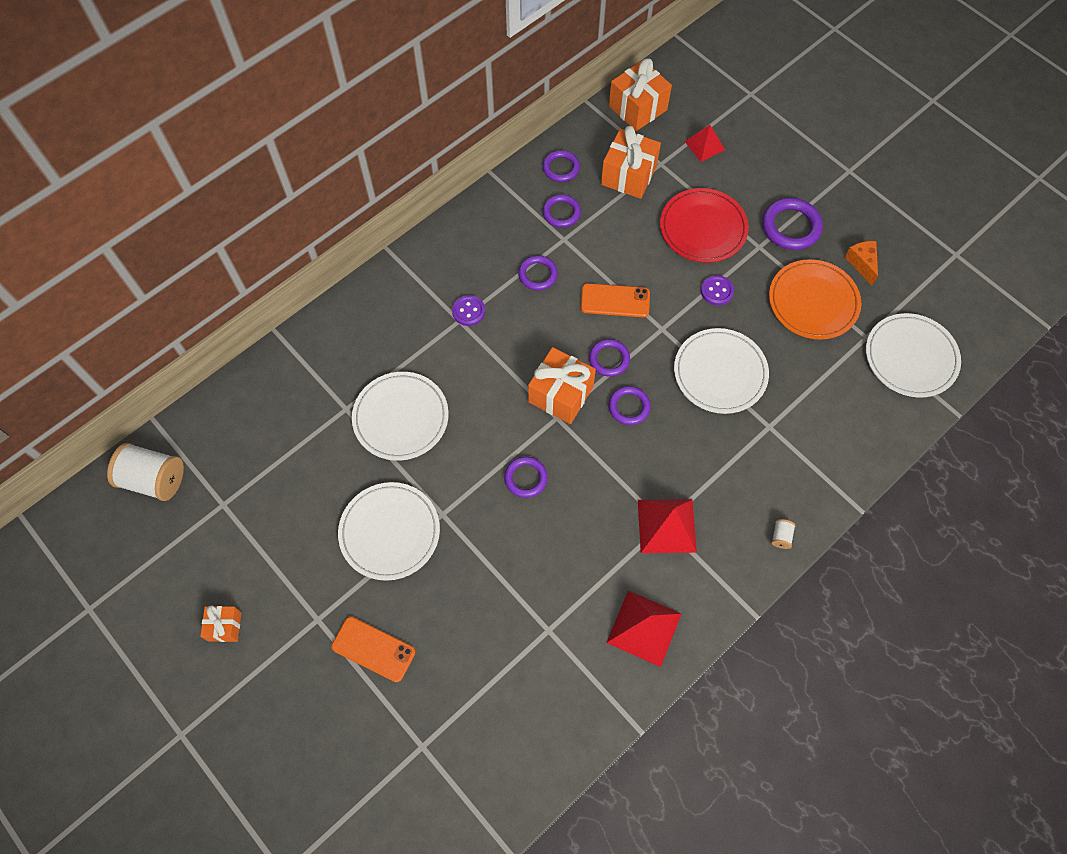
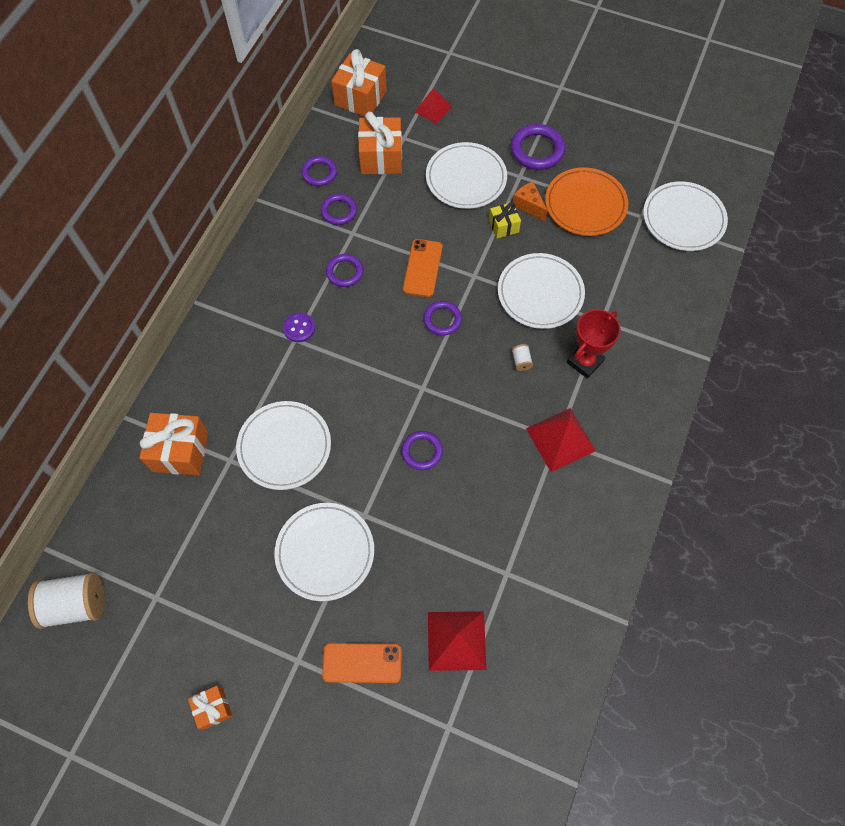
camera: 25 degrees left, 0 degrees up
(561, 394) = (416, 366): orange gift -> orange gift (180, 451)
(615, 301) = (422, 268): orange phone -> orange phone turned 60 degrees counterclockwise
(629, 407) = (479, 353): purple ring -> none
(644, 628) = (585, 534): red pyramid -> red pyramid (456, 640)
(703, 228) = (466, 178): red plate -> white plate
(717, 291) = (503, 226): purple button -> yellow gift
(730, 460) = (584, 361): none -> red trophy
(781, 536) = (656, 407): white spool -> white spool (521, 361)
(861, 264) = (608, 158): orange cheese -> orange cheese (528, 205)

